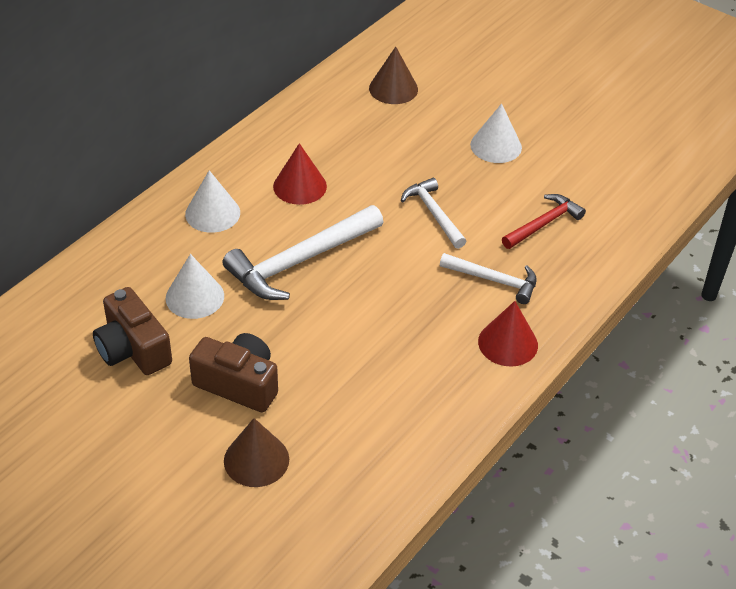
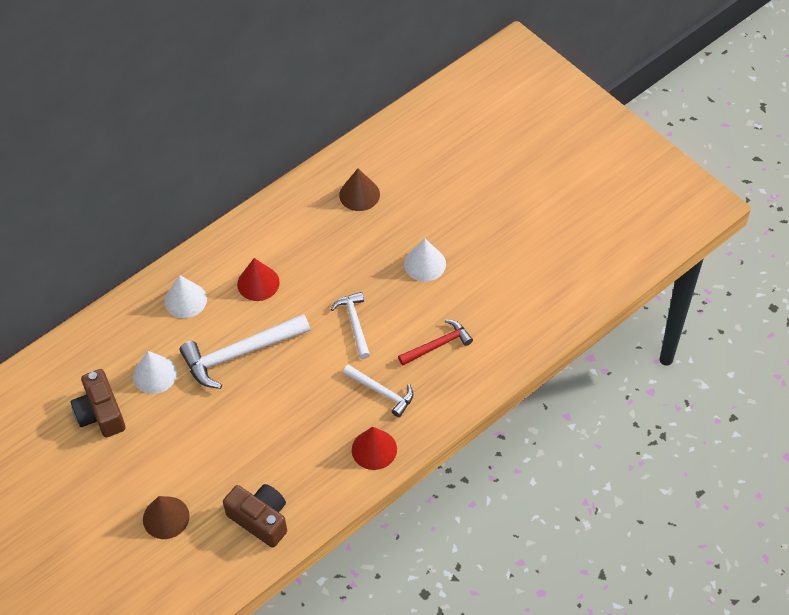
camera: 15 degrees right, 10 degrees up
(238, 384) = (168, 454): brown camera -> brown camera (260, 519)

